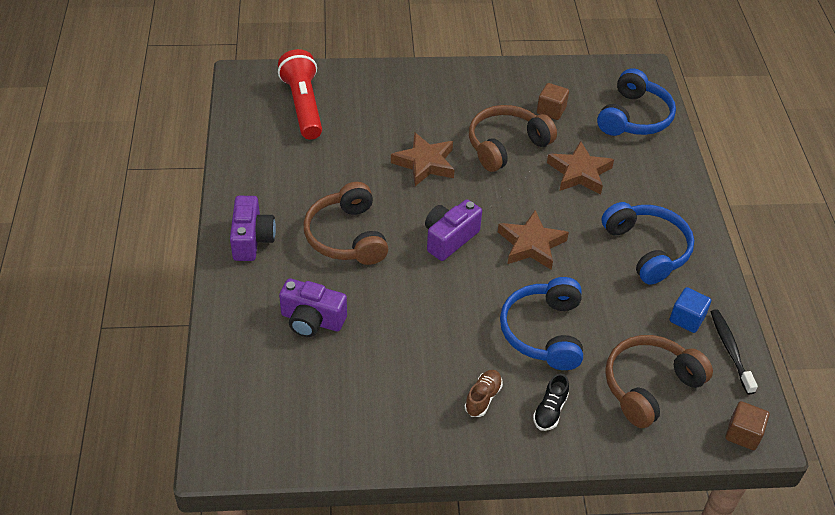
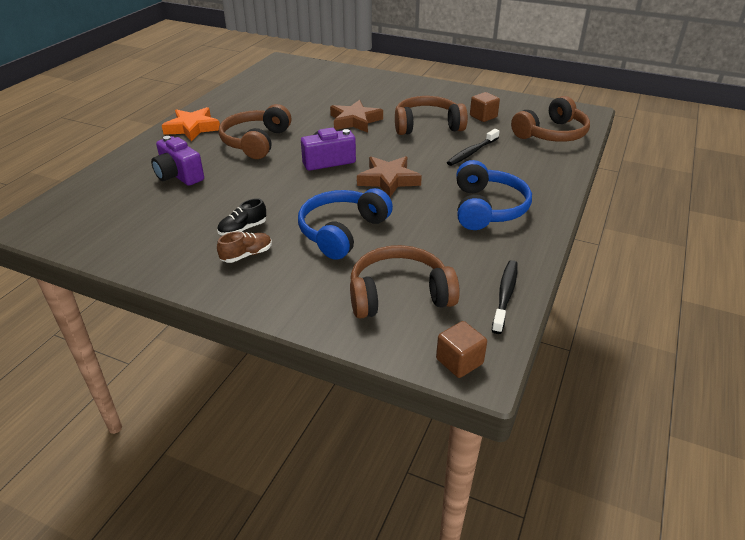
camera: 30 degrees right, 10 degrees down
(252, 239) = (192, 128): purple camera -> orange star
(303, 105) = (304, 79): red flashlight -> none
(550, 411) = (292, 281): black shoe -> black shoe (243, 229)
(579, 173) = (472, 152): brown star -> black toothbrush
(634, 117) = (551, 134): blue headphones -> brown headphones
(687, 319) = (481, 261): blue cube -> none

